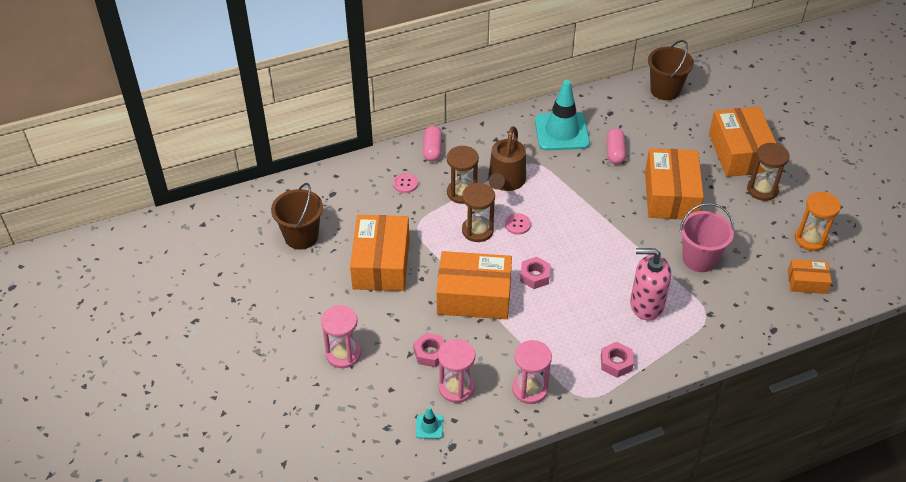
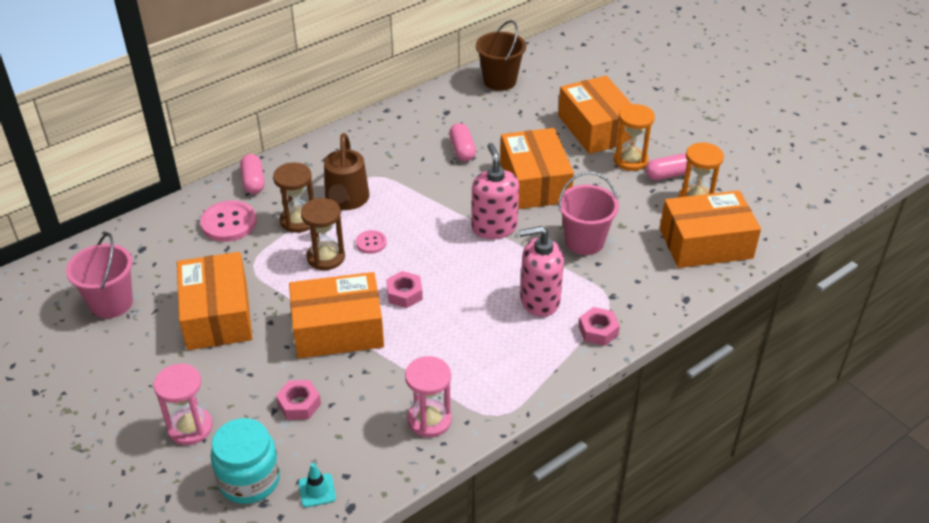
camera: 15 degrees left, 5 degrees down
(301, 236) = (111, 303): brown bucket -> pink bucket
(380, 406) = (249, 480): none -> turquoise jar
(405, 184) = (229, 223): pink button -> pink button, size x1.83
(456, 388) = (340, 437): pink hourglass -> none
(562, 132) = (398, 139): turquoise traffic cone -> none
(616, 363) = (522, 370): pink nut -> pink nut (598, 331)
(624, 230) = (494, 227): none -> pink soap dispenser
(762, 190) = (630, 160): brown hourglass -> orange hourglass
(792, 210) = (668, 175): none -> pink capsule
(807, 282) = (705, 243): orange box -> orange box, size x1.93

